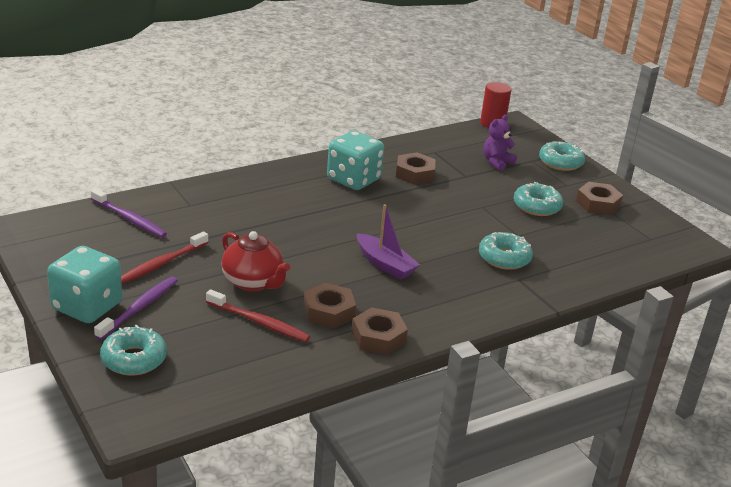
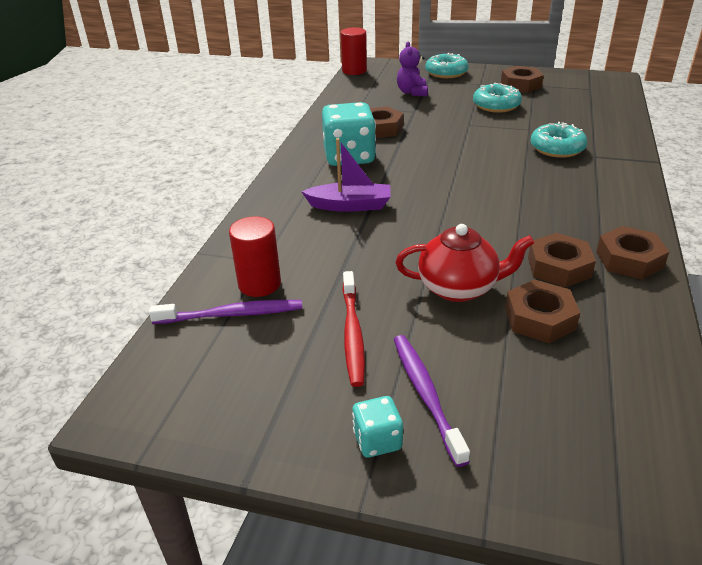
camera: 40 degrees left, 5 degrees up
(87, 306) = (377, 440): turquoise dice -> turquoise dice, size x0.50
(134, 359) = (535, 453): turquoise donut -> none
(167, 214) = (259, 284): none -> red cylinder
(259, 322) = (540, 318): red toothbrush -> brown nut
(385, 264) = (507, 203): purple boat -> purple boat (350, 205)

